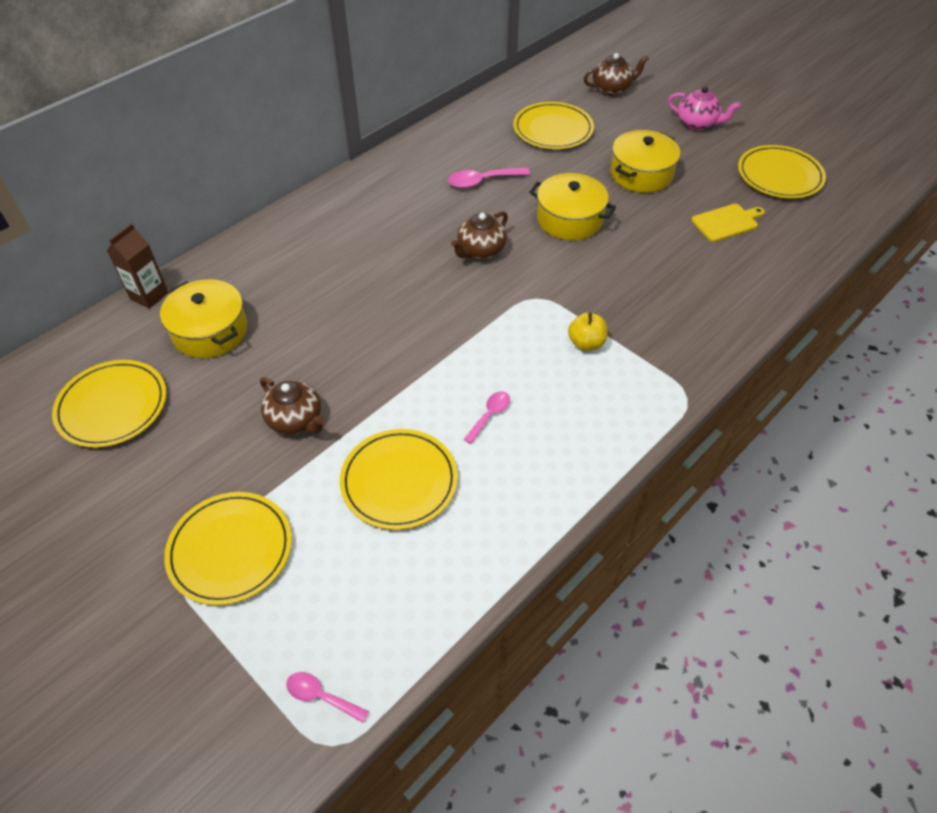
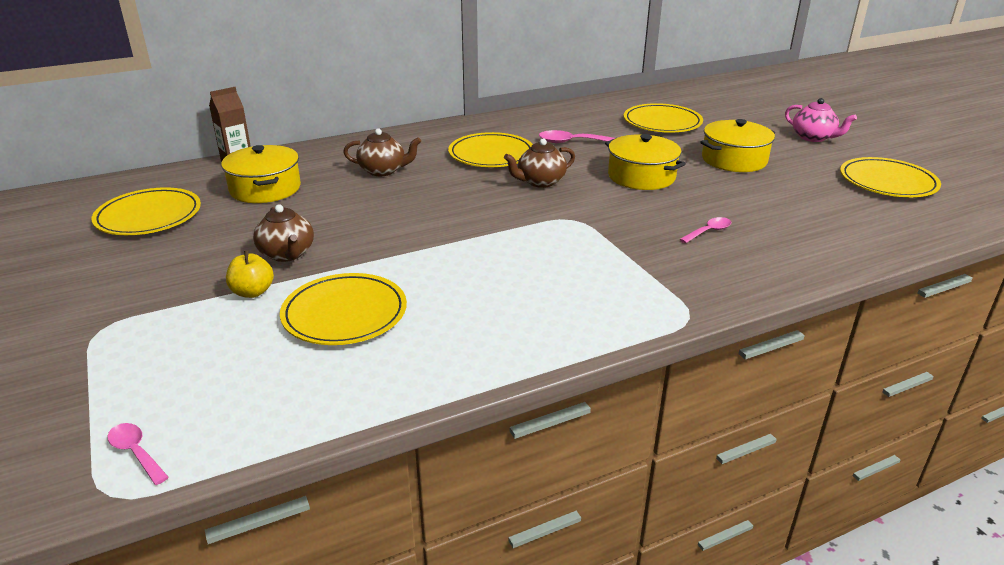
camera: 20 degrees right, 20 degrees down
(230, 550) = (155, 324): yellow plate -> yellow plate (491, 154)
(489, 415) = (468, 287): pink spoon -> pink spoon (708, 231)
(586, 343) = (603, 258): yellow apple -> yellow apple (252, 292)
(612, 89) = (737, 107): brown teapot -> brown teapot (383, 171)
(727, 222) = (809, 203): yellow cutting board -> none

